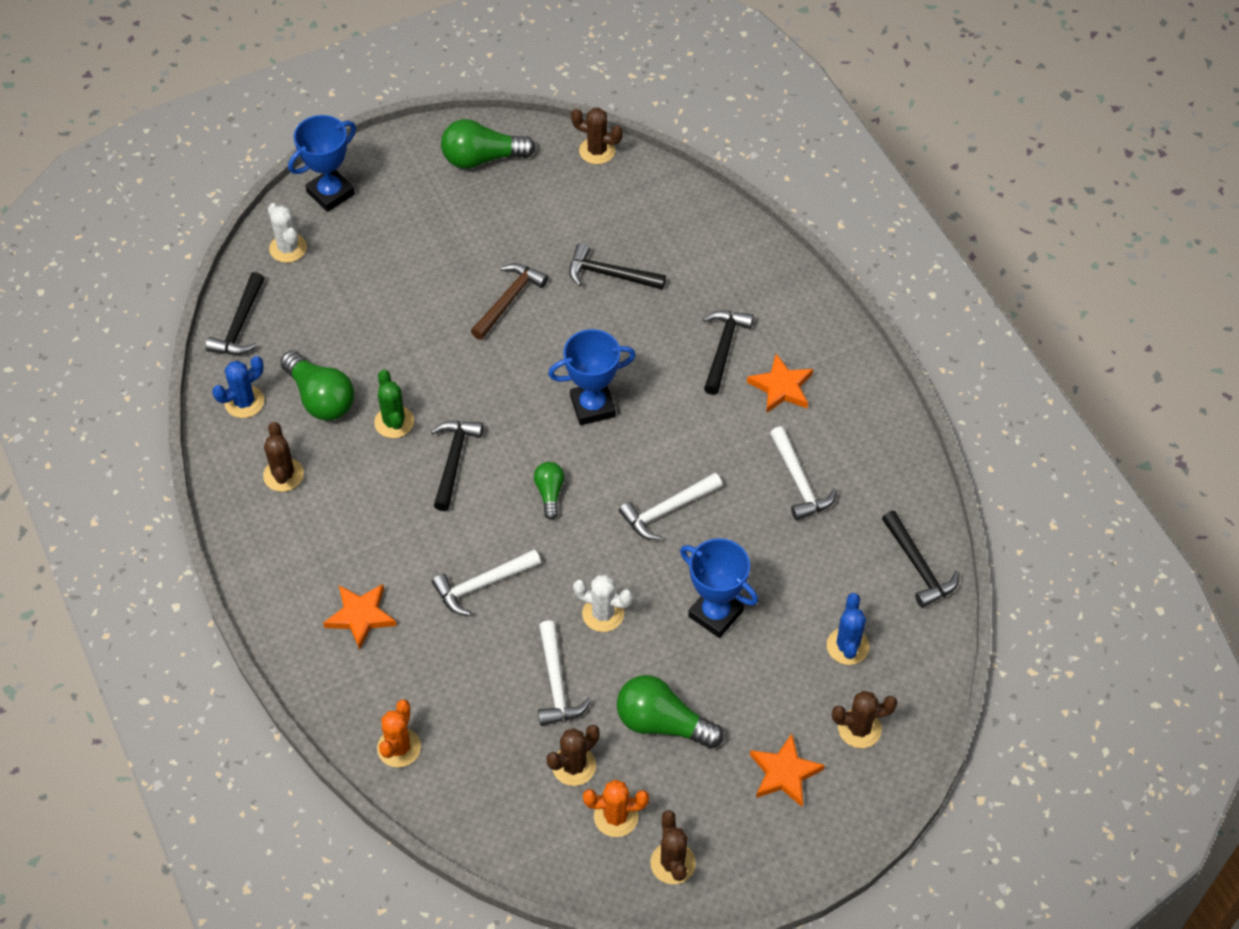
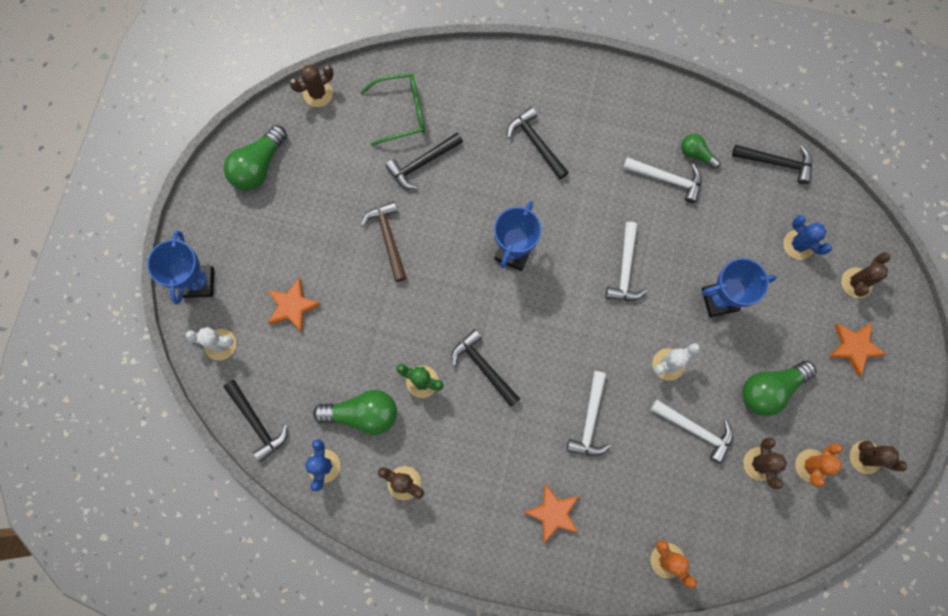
camera: 50 degrees left, 20 degrees up
(549, 493) = (556, 328): green light bulb -> green light bulb (696, 154)
(644, 224) = (401, 112): none -> green glasses
(781, 387) = (592, 134): orange star -> orange star (292, 306)

